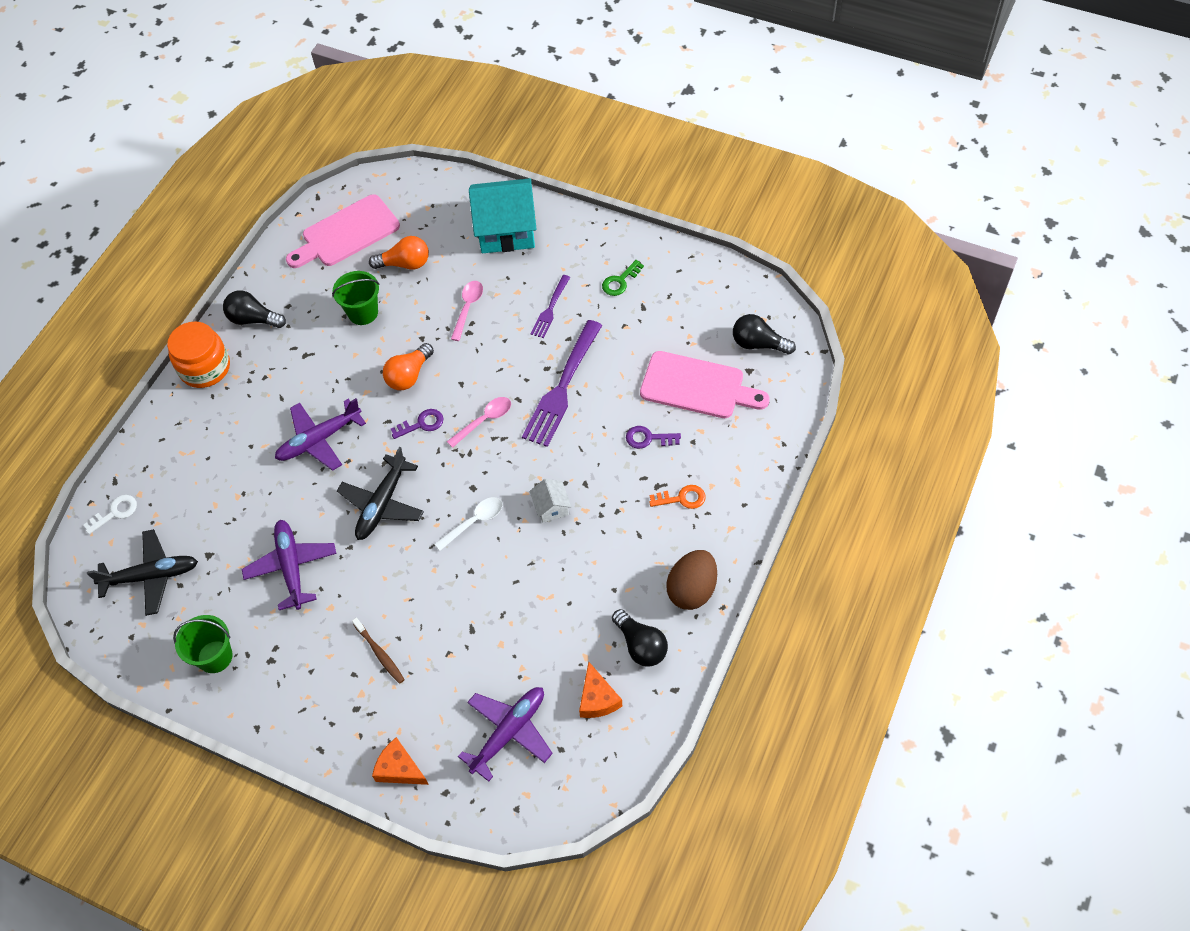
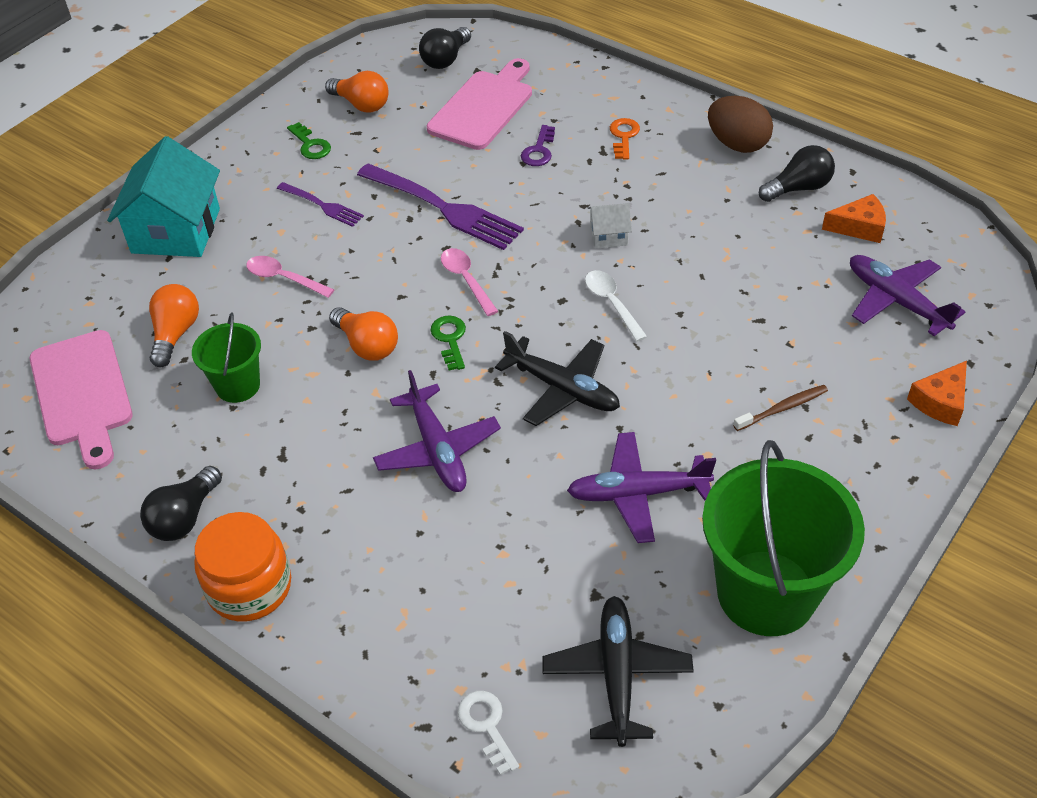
camera: 80 degrees left, 10 degrees down
(215, 656) = (766, 593): green bucket -> green bucket, size x1.92
(421, 424) = (450, 339): purple key -> green key
(679, 300) = (361, 104): none -> orange light bulb

